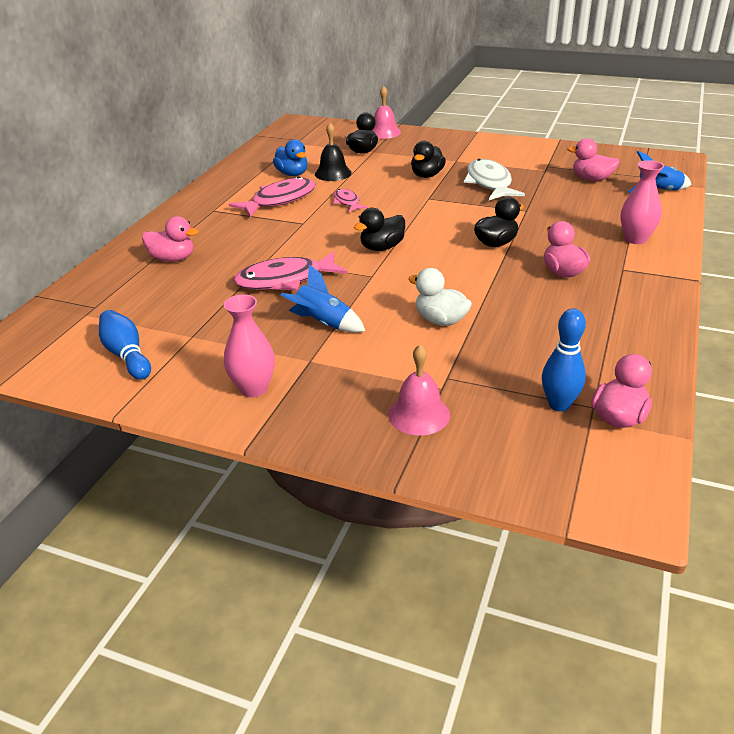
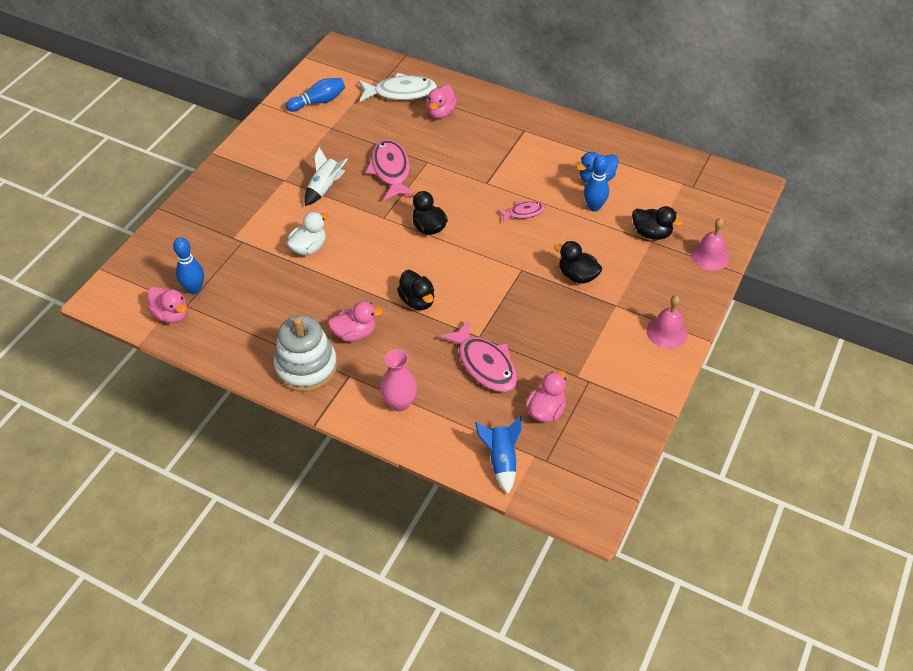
camera: 95 degrees right, 15 degrees up
(253, 388) = (264, 155): pink vase -> none
(280, 200) = (536, 170): pink fish -> pink fish (485, 364)
(323, 323) = (325, 188): blue rocket -> white rocket
(333, 173) = (594, 207): black bell -> blue bowling pin
(419, 414) = (211, 224): pink bell -> pink bell (667, 332)
(489, 183) = (549, 321): white fish -> white fish (401, 92)
(630, 295) = (306, 367): none -> white stacking toy

